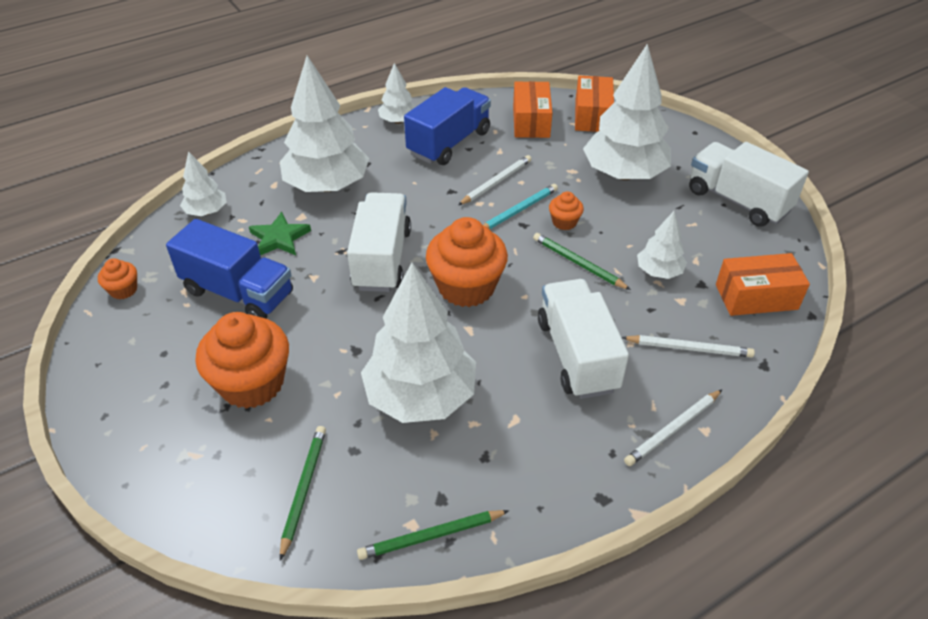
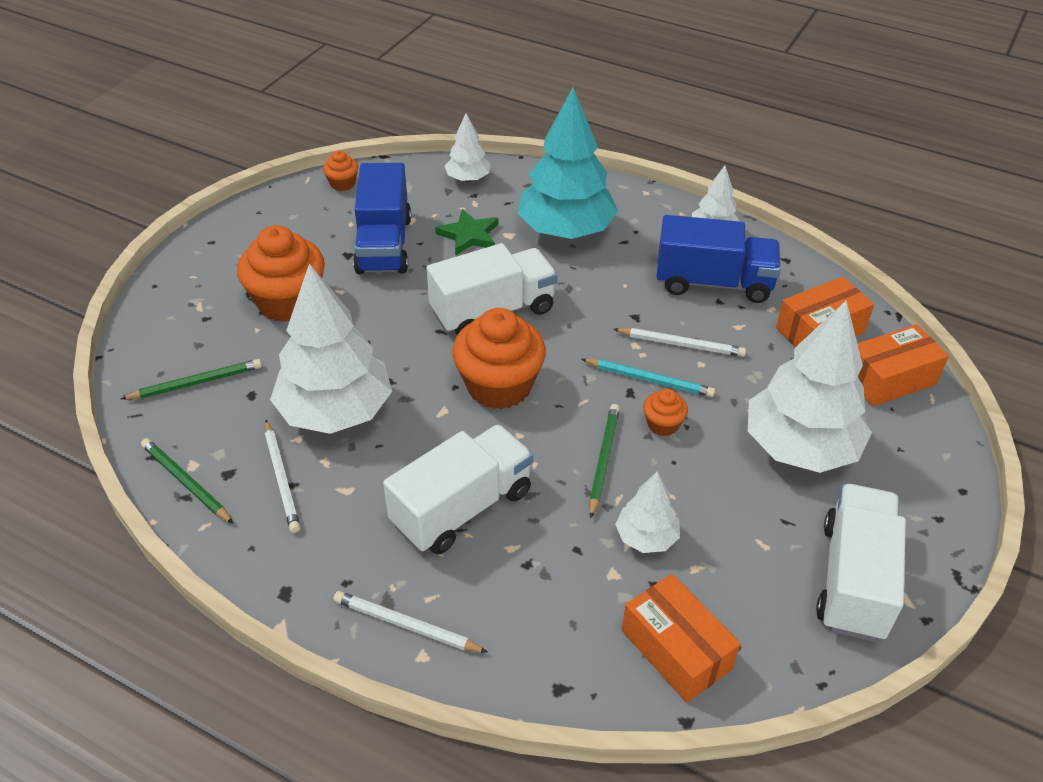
camera: 60 degrees right, 0 degrees up
(327, 186) = (566, 231): white tree -> turquoise tree
(689, 348) = (538, 604): white pencil -> white pencil (282, 478)

